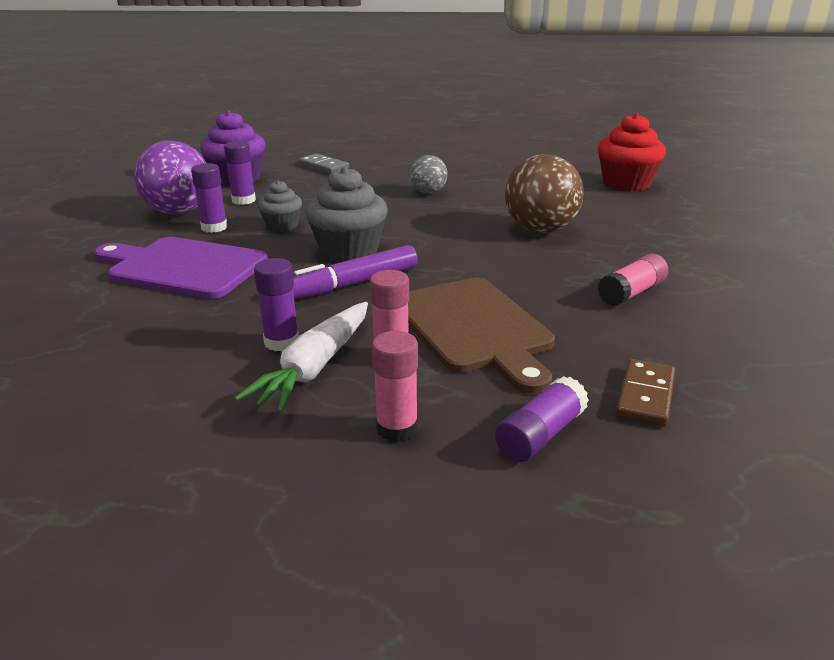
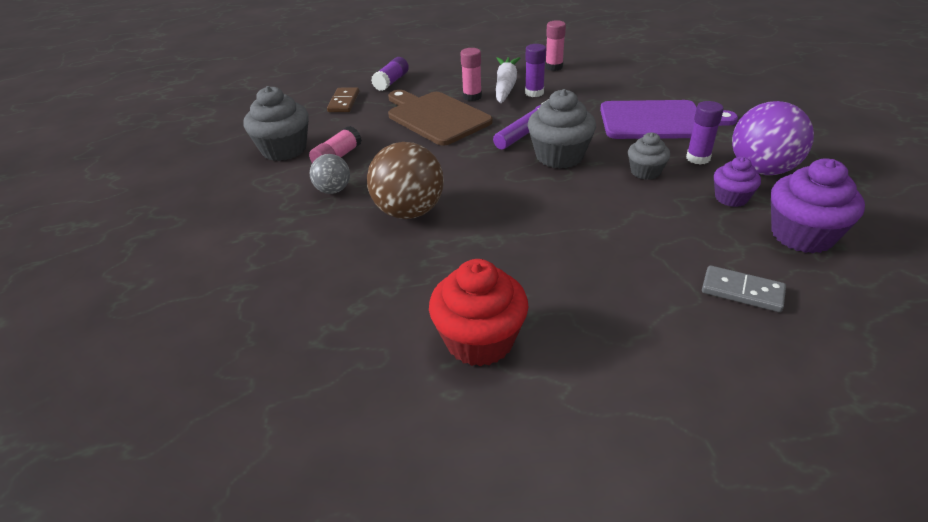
camera: 165 degrees right, 10 degrees up
(243, 200) = (731, 198): purple glue stick -> purple cupcake
(397, 428) = (451, 74): pink glue stick -> pink glue stick (554, 67)
(428, 192) = (553, 255): grey ball -> grey ball (333, 190)
(626, 184) = (304, 333): red cupcake -> red cupcake (479, 340)
(721, 317) = (284, 149): none -> grey cupcake

